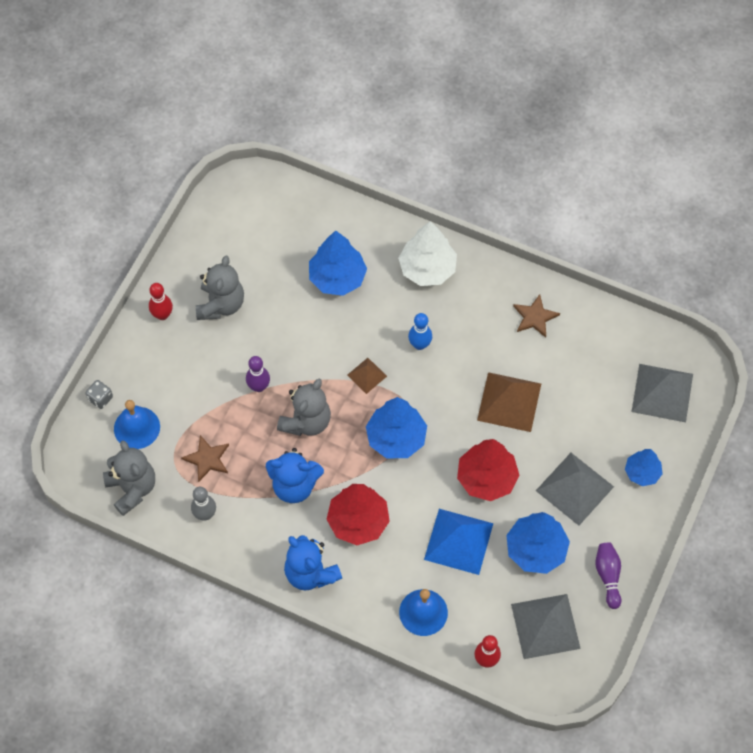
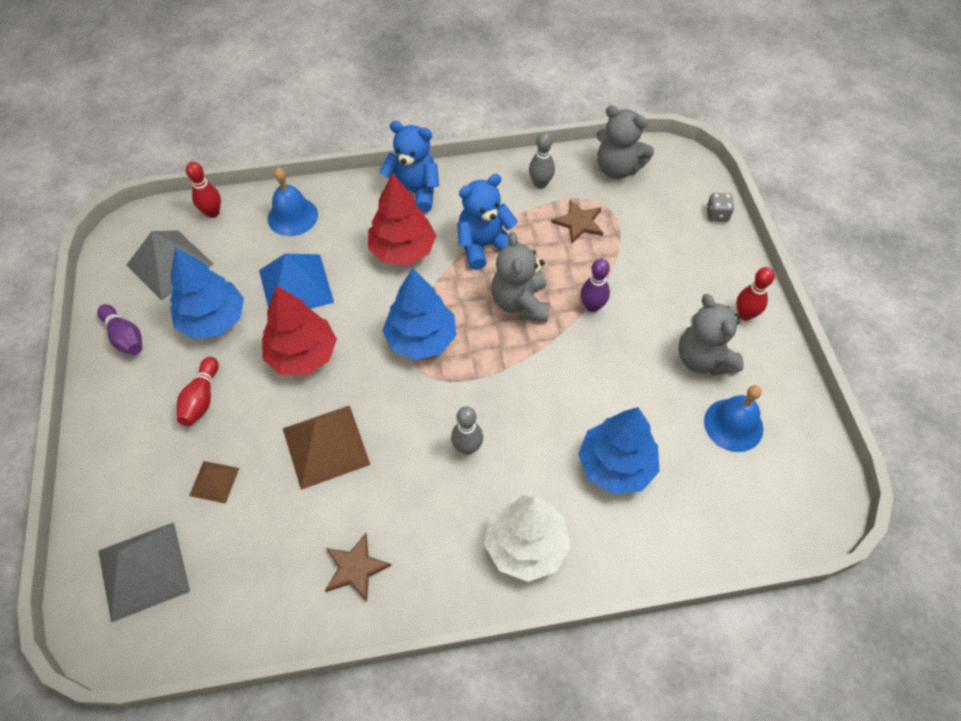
camera: 145 degrees right, 5 degrees down
(137, 427) = (662, 211): blue bell -> blue bell (733, 425)
(367, 375) = (497, 380): brown pyramid -> brown pyramid (214, 481)
(419, 344) = (467, 447): blue bowling pin -> grey bowling pin
(574, 488) = (201, 398): grey pyramid -> red bowling pin
(642, 472) = (130, 459): blue tree -> none

